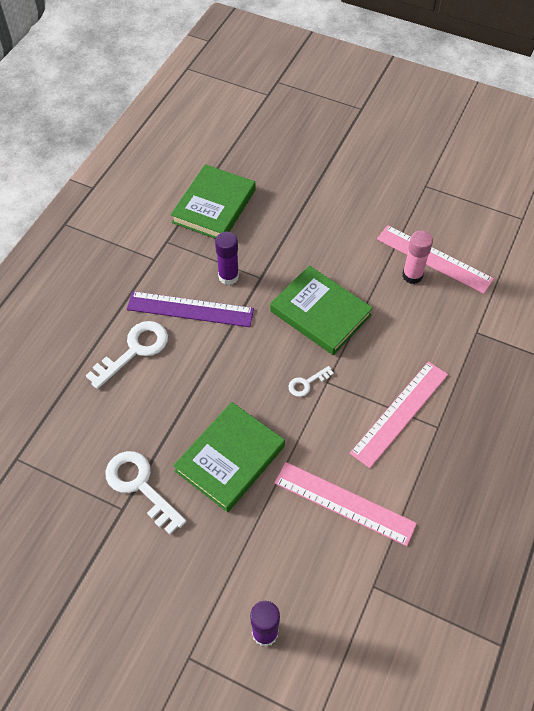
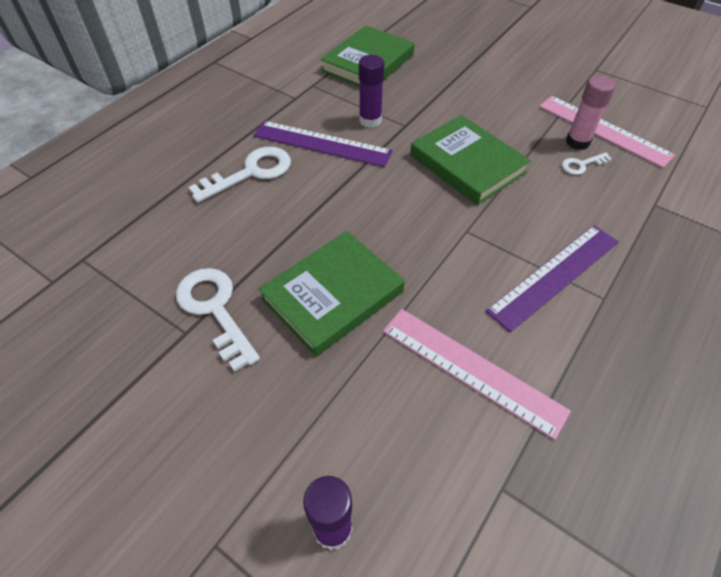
camera: 10 degrees right, 5 degrees down
(307, 383) = (441, 229): white key -> white key (581, 165)
(400, 413) = (555, 275): pink ruler -> purple ruler

